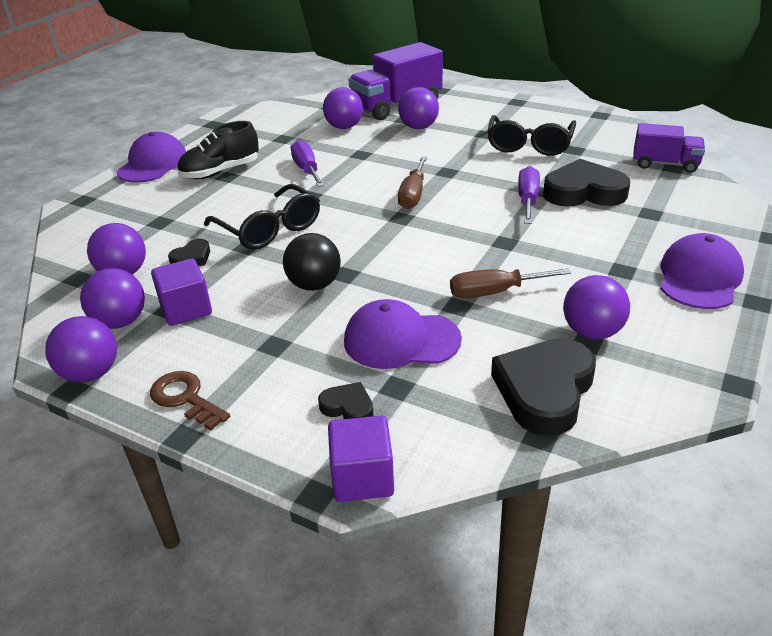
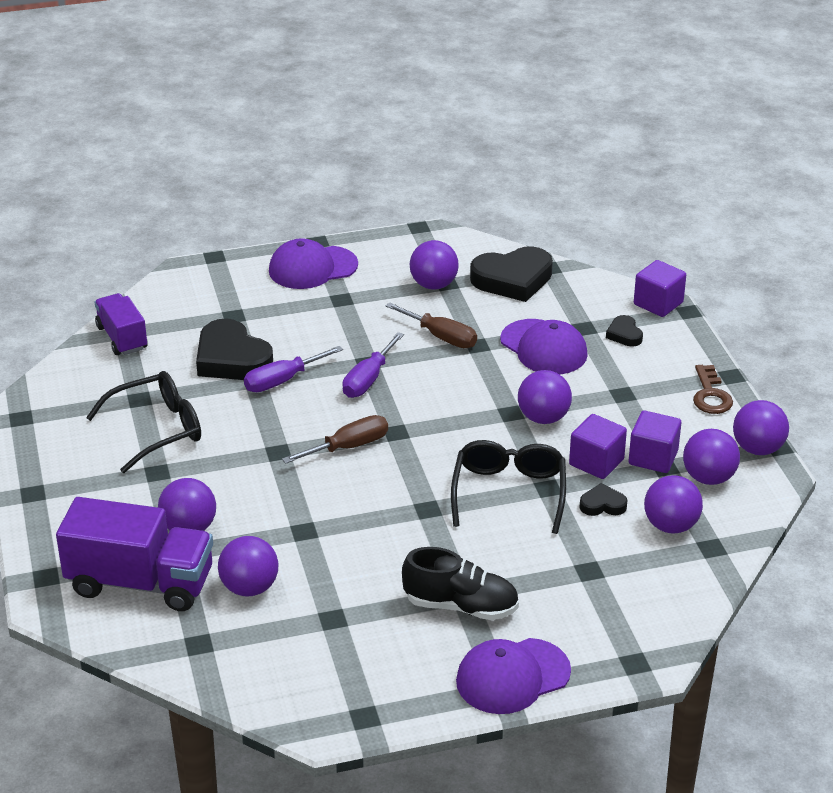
camera: 135 degrees left, 0 degrees up
(230, 280) = (596, 462): none -> purple cube
(307, 170) = (382, 545): purple screwdriver -> purple screwdriver (368, 379)
(314, 285) = (543, 418): black ball -> purple ball

